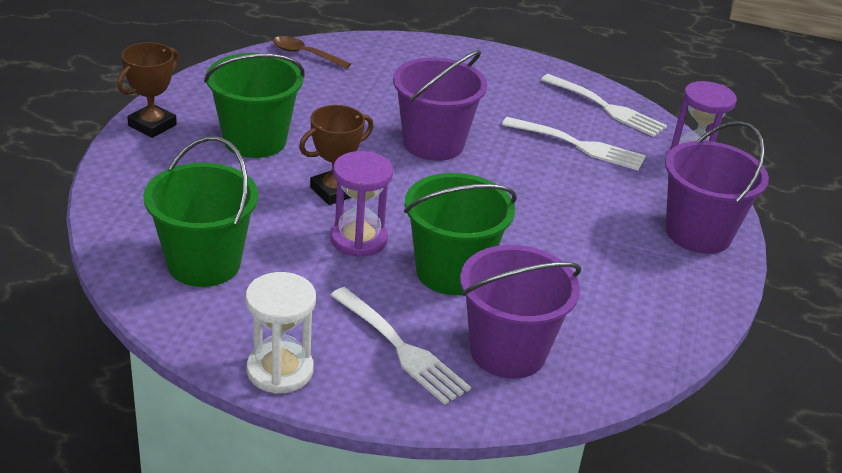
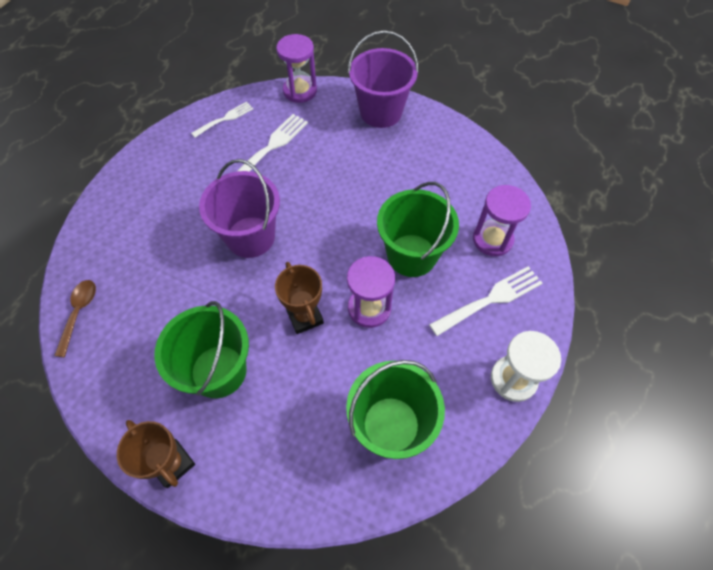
camera: 75 degrees left, 25 degrees up
(305, 54) = (79, 313): brown spoon -> brown spoon turned 150 degrees clockwise
(508, 351) = (492, 239): purple bucket -> purple hourglass
(606, 107) = (225, 119): white fork -> white fork, size x0.65

